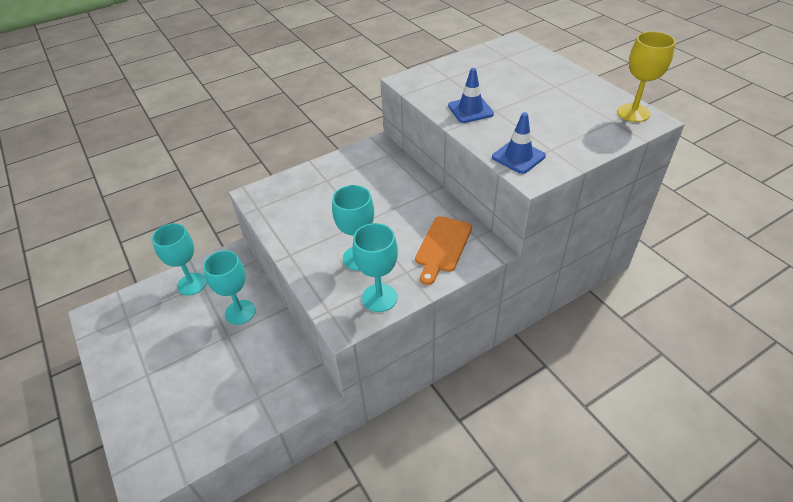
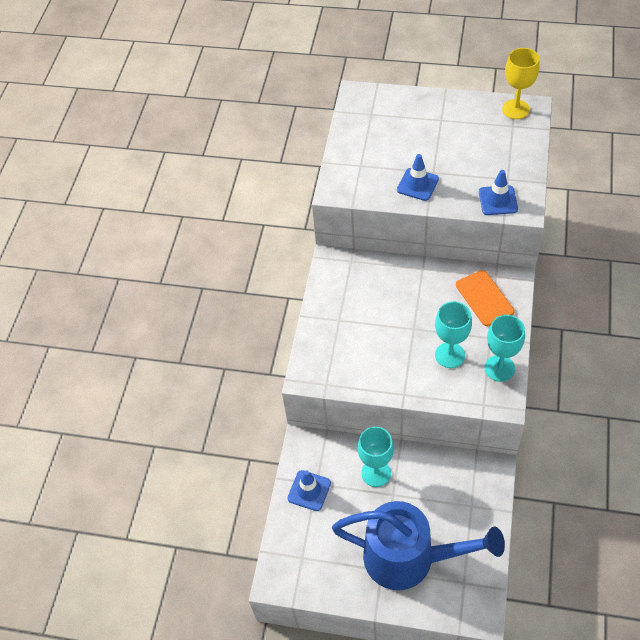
camera: 45 degrees left, 10 degrees up
(171, 387) = (410, 558): none -> blue watering can
(192, 284) = (309, 490): turquoise goblet -> blue traffic cone

